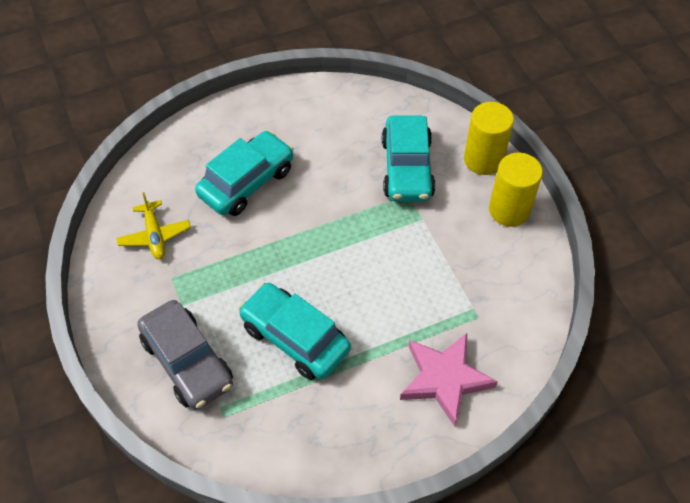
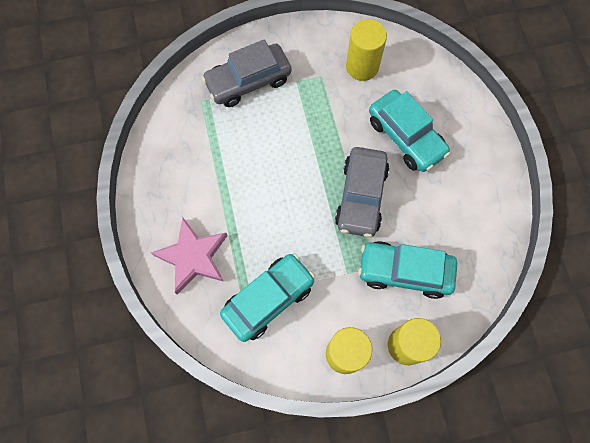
camera: 100 degrees right, 15 degrees up
(154, 235) = (362, 66): yellow plane -> yellow cylinder
(295, 338) = (252, 154): turquoise car -> turquoise car (268, 299)
(329, 216) = (361, 197): none -> grey car

